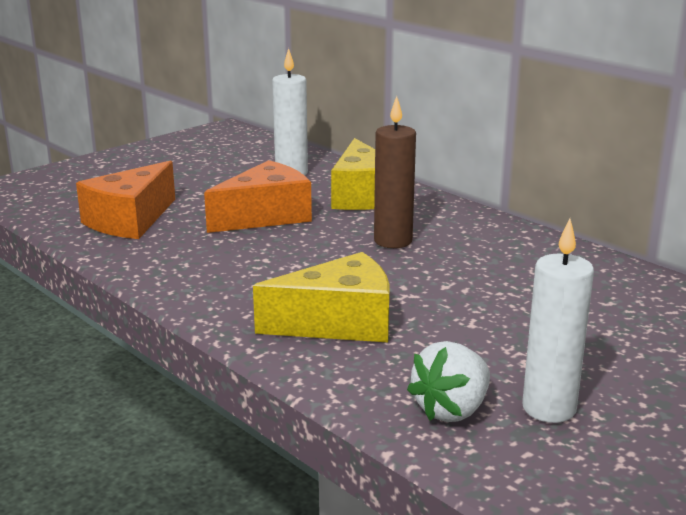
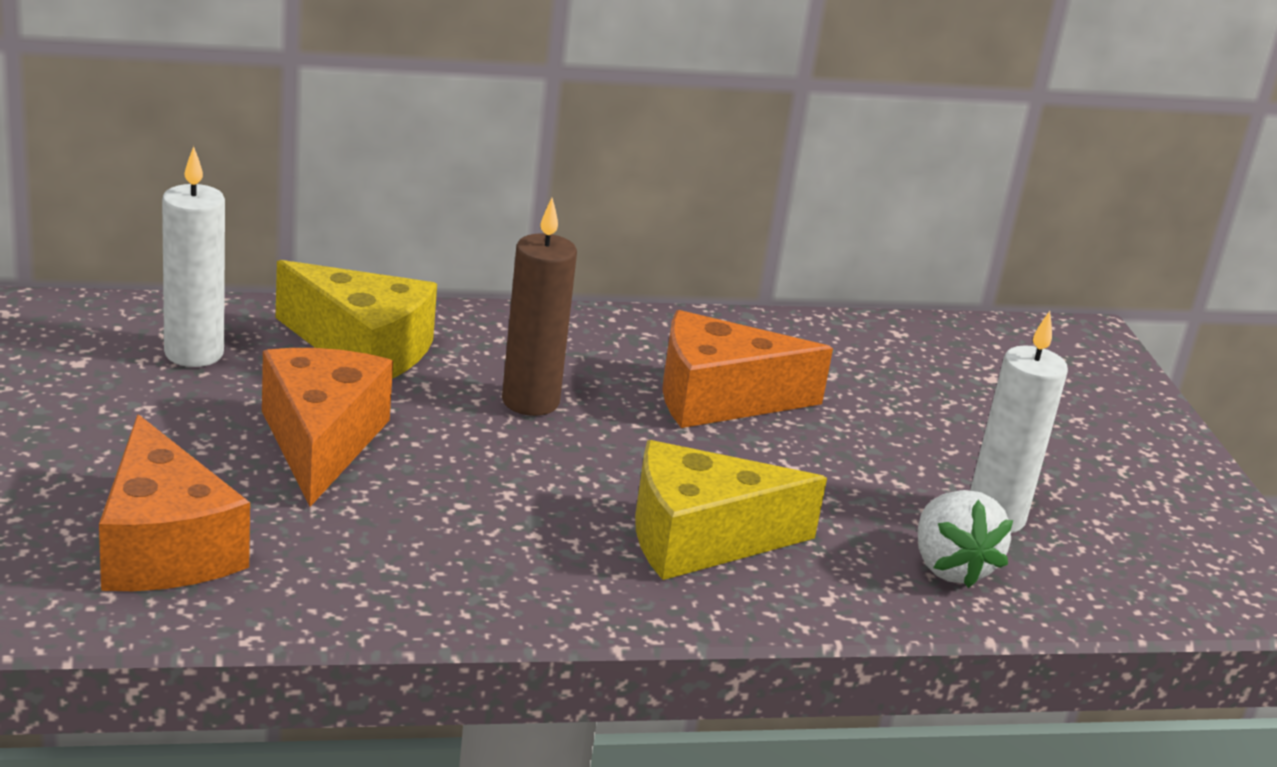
camera: 60 degrees left, 5 degrees up
(339, 323) = (700, 539): yellow cheese -> yellow cheese turned 120 degrees counterclockwise
(501, 281) = (719, 398): none -> orange cheese

